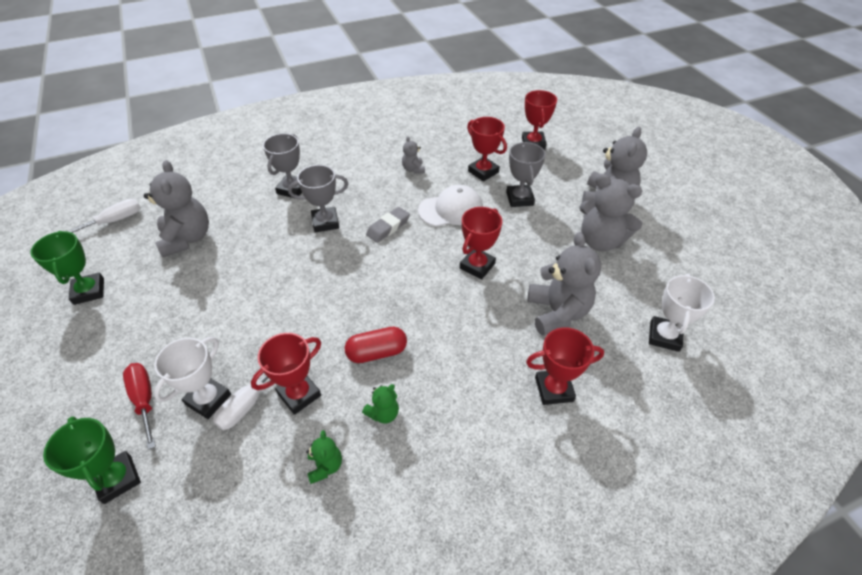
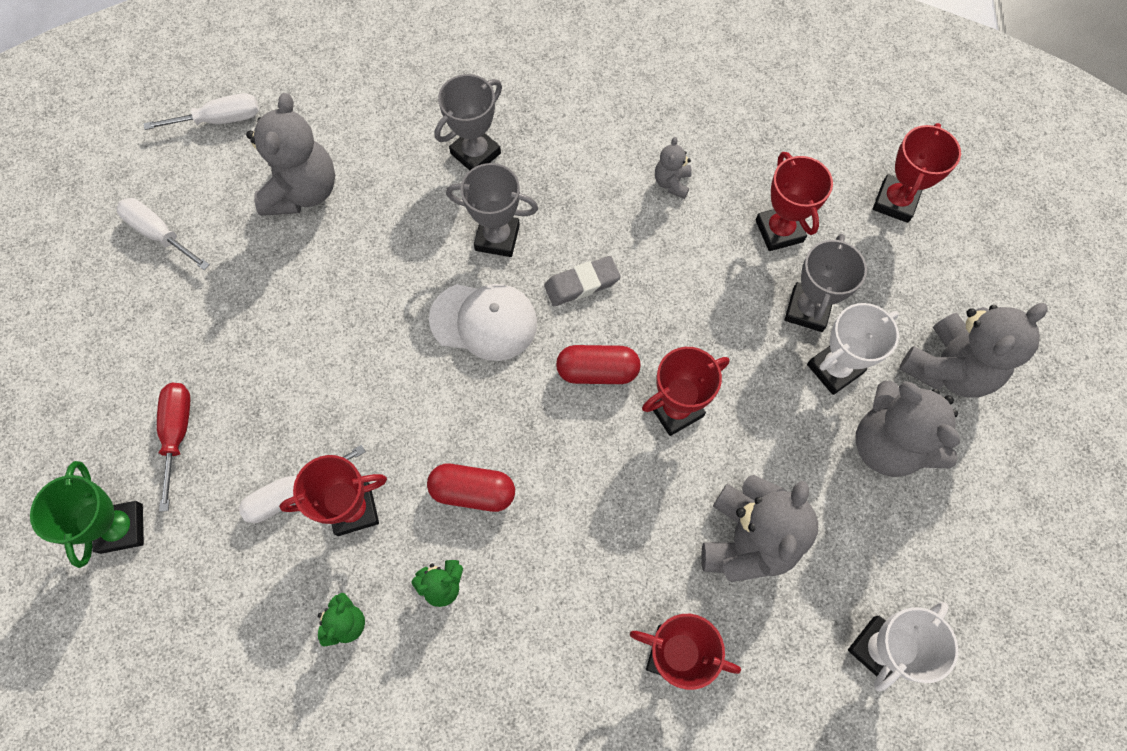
camera: 25 degrees right, 20 degrees up
(89, 291) = (159, 234): green trophy -> white screwdriver
(208, 399) = (248, 467): white trophy -> white trophy (834, 369)
(421, 264) = (597, 371): none -> red capsule
(451, 209) = (690, 288): white cap -> white cap (484, 321)

